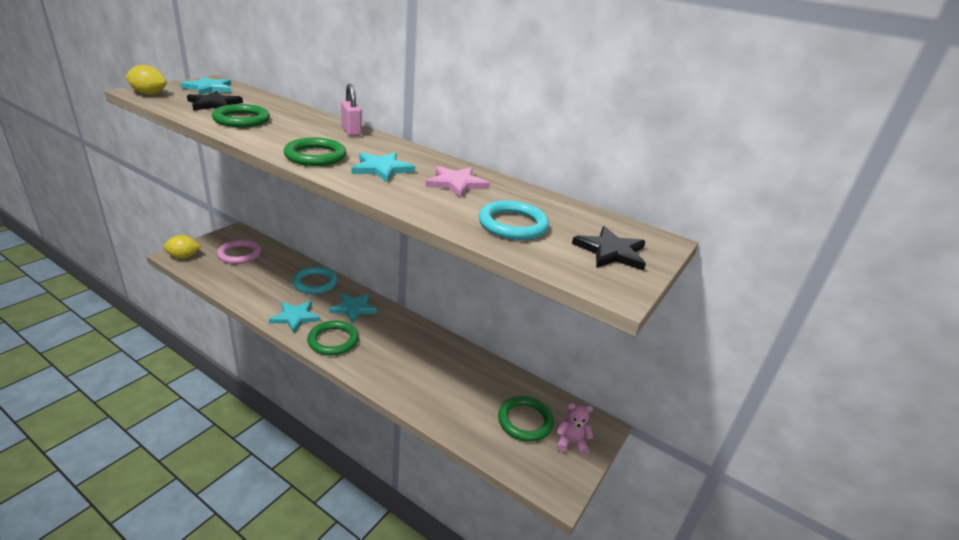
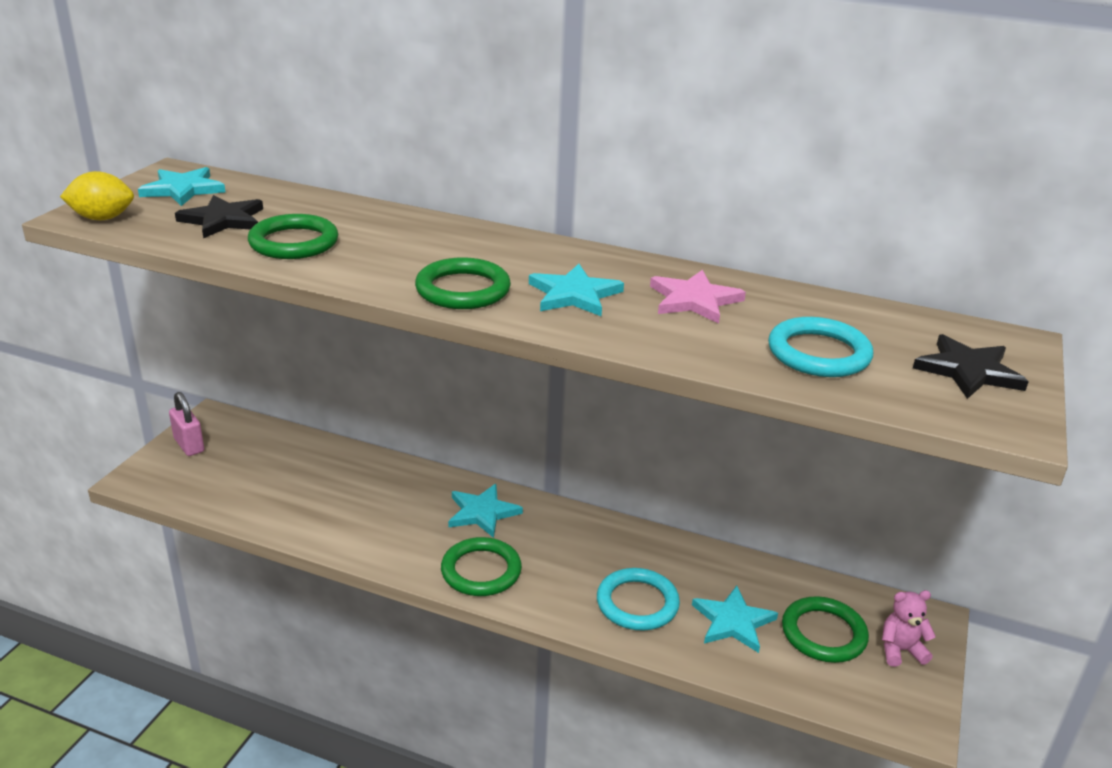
camera: 10 degrees left, 0 degrees up
(184, 256) = (154, 478): yellow lemon -> none
(239, 254) = (244, 457): pink ring -> none
(295, 317) = (400, 545): turquoise star -> turquoise star (733, 622)
(315, 283) = (397, 482): turquoise ring -> turquoise ring (637, 603)
(351, 131) = (473, 234): pink padlock -> pink padlock (189, 445)

